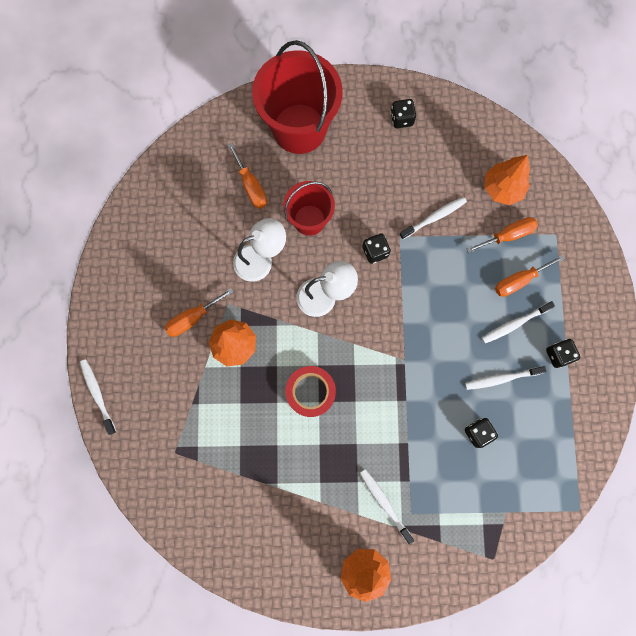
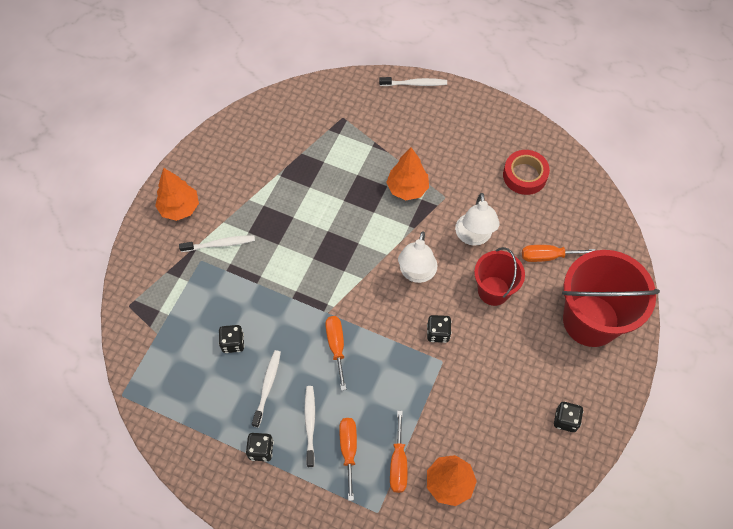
camera: 115 degrees right, 15 degrees down
(193, 318) = (445, 167): orange screwdriver -> orange screwdriver (336, 346)
(310, 392) = (339, 228): red tape -> red tape (524, 175)
(434, 217) = (448, 401): white toothbrush -> none

